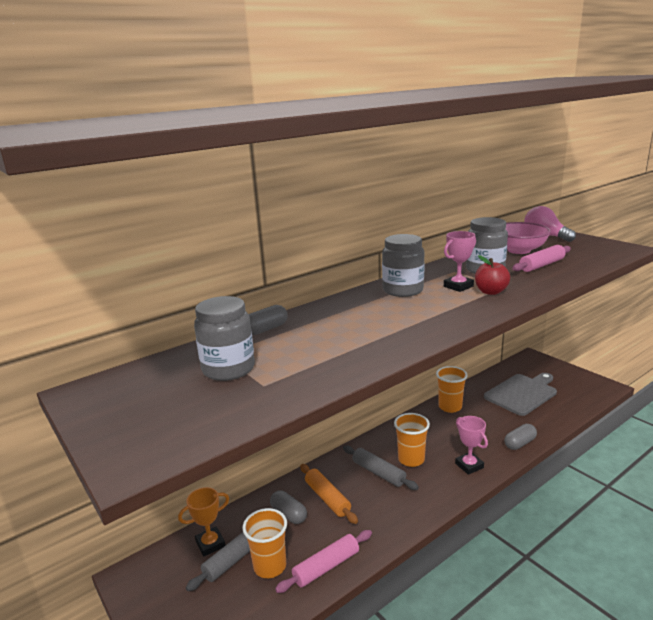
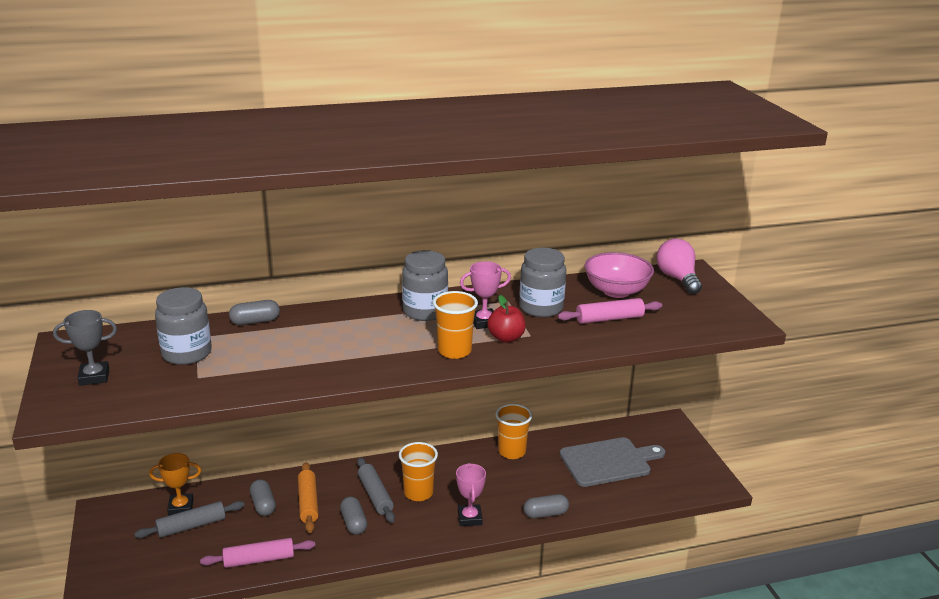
camera: 20 degrees right, 5 degrees up
(147, 415) = (94, 377): none -> grey trophy
(270, 566) = (214, 542): orange cup -> orange cup (454, 351)
(382, 502) = (354, 523): none -> grey capsule

